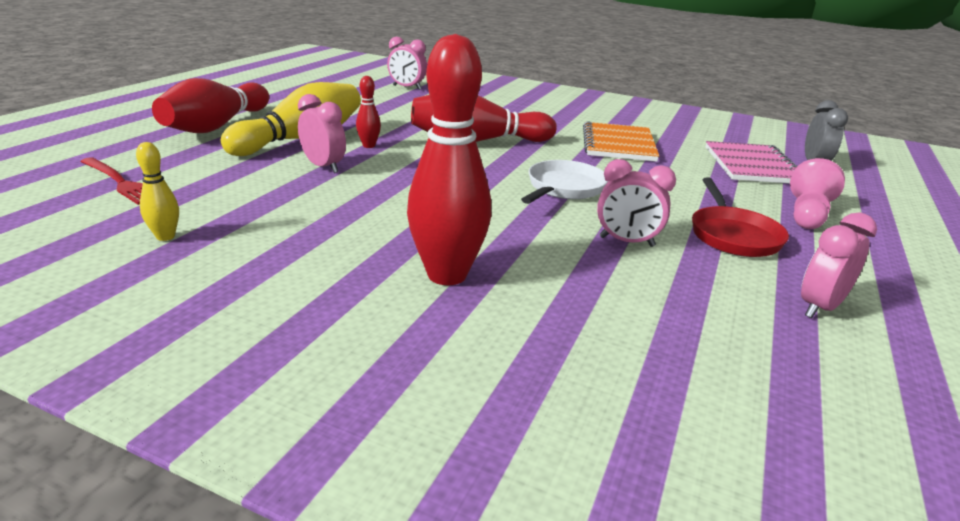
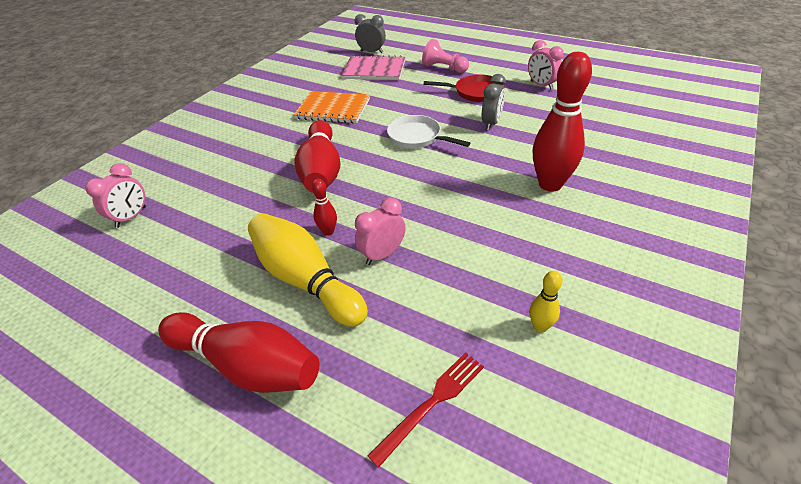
camera: 80 degrees left, 15 degrees up
(626, 242) = (491, 123): pink clock -> grey clock

